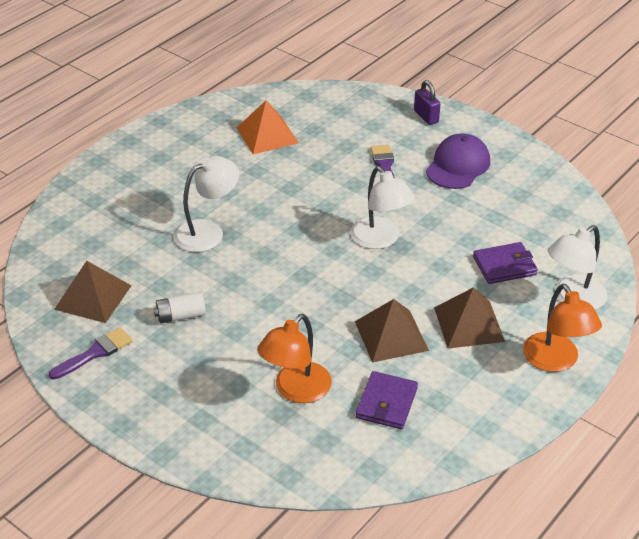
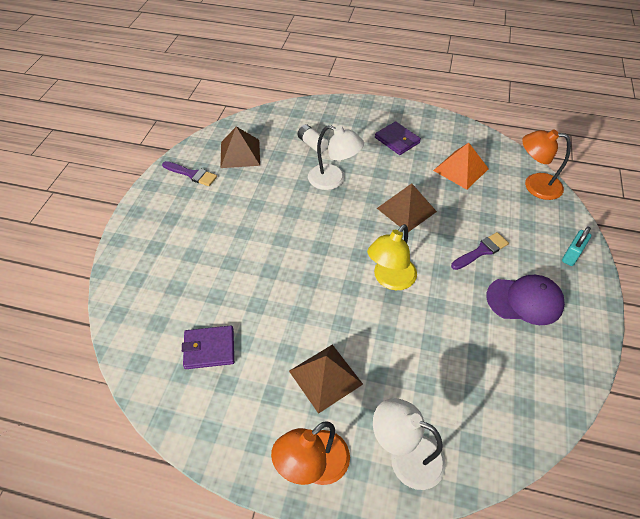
camera: 65 degrees right, 10 degrees up
(181, 316) = (244, 199): white battery -> white battery (312, 144)
(296, 390) = (200, 287): orange lamp -> orange lamp (535, 185)
(380, 240) = (390, 279): white lamp -> yellow lamp
(391, 335) = (284, 326): brown pyramid -> brown pyramid (406, 209)
(426, 116) = (571, 255): purple padlock -> turquoise padlock
(504, 266) = (416, 381): purple wallet -> purple wallet (397, 140)

